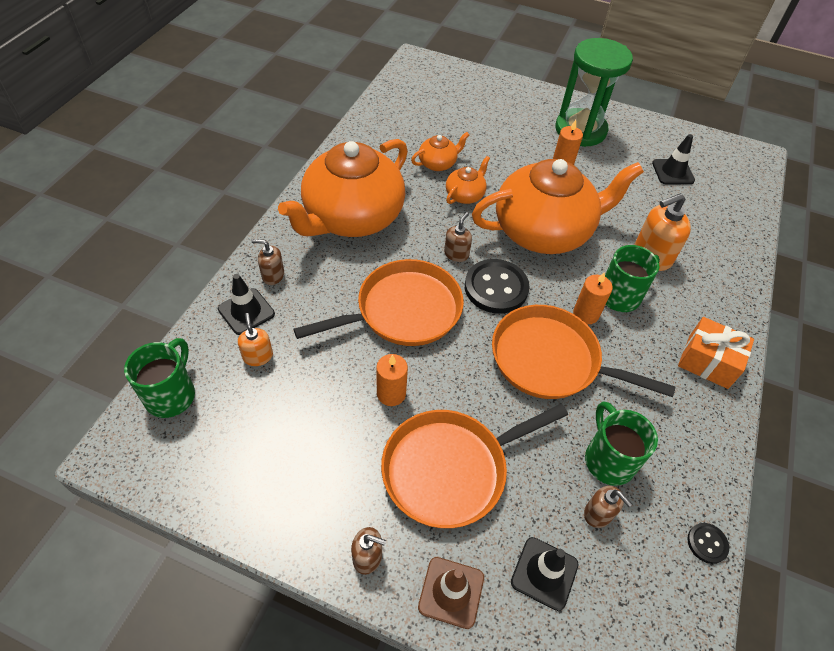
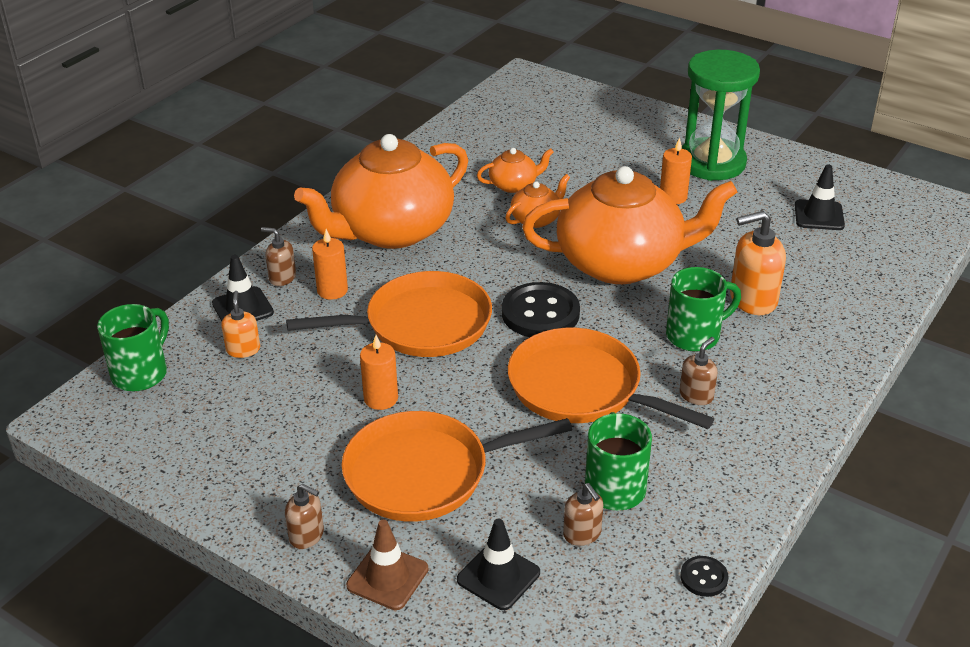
camera: 15 degrees right, 15 degrees down
(456, 254) = (504, 276): brown soap dispenser -> brown soap dispenser (696, 395)
(586, 314) = (642, 349): orange candle -> orange candle (332, 290)
(708, 362) = (780, 411): orange gift -> none

